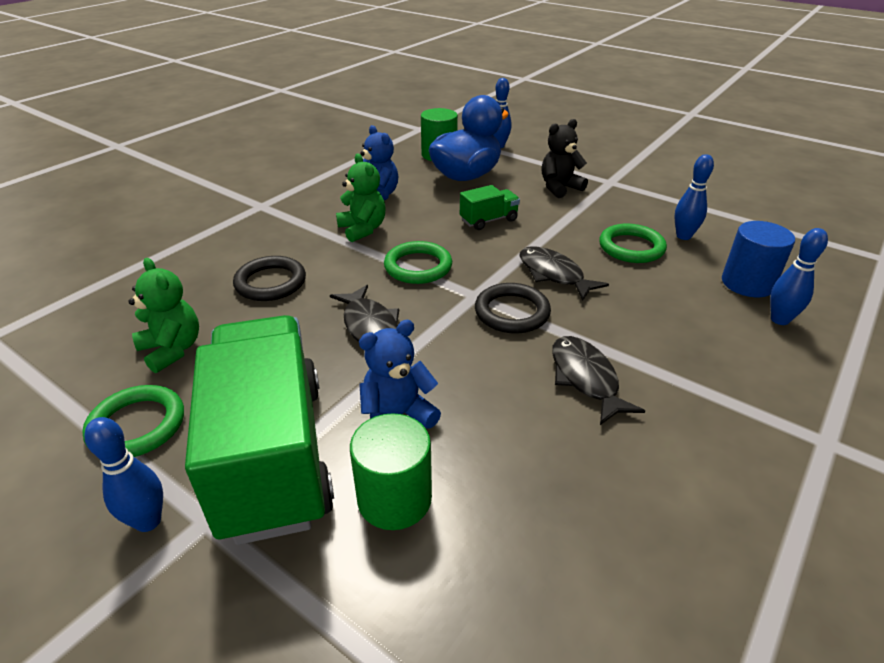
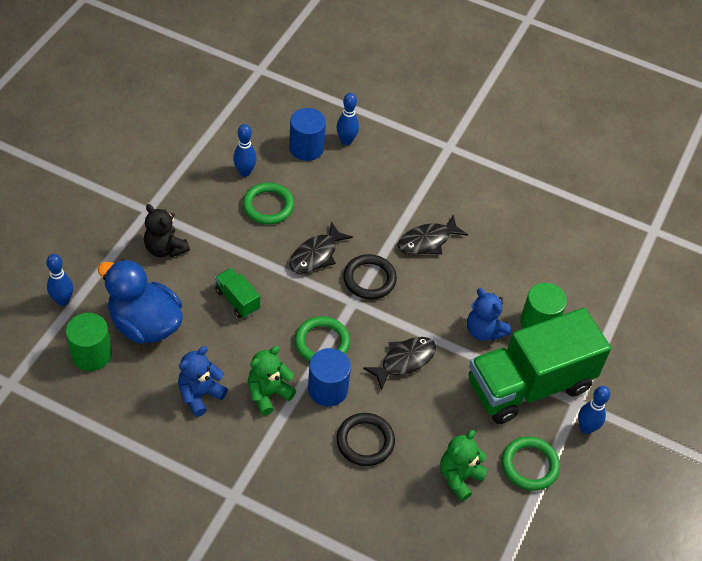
camera: 105 degrees left, 15 degrees up
(352, 264) = (327, 389): none -> blue cylinder

